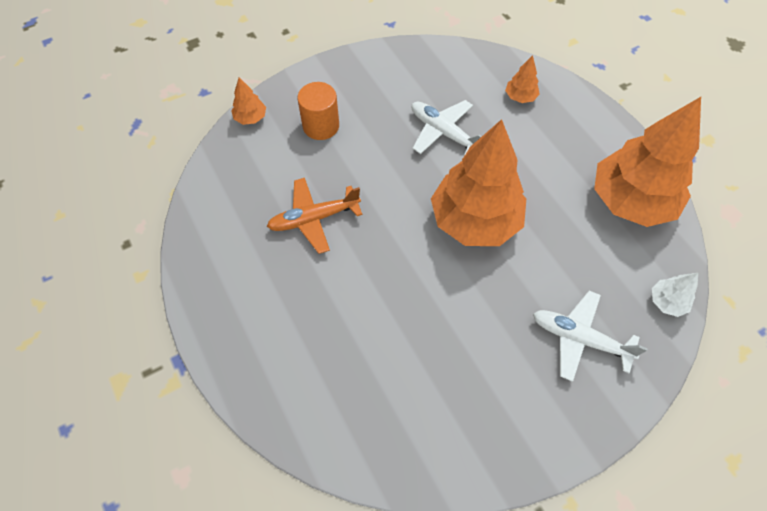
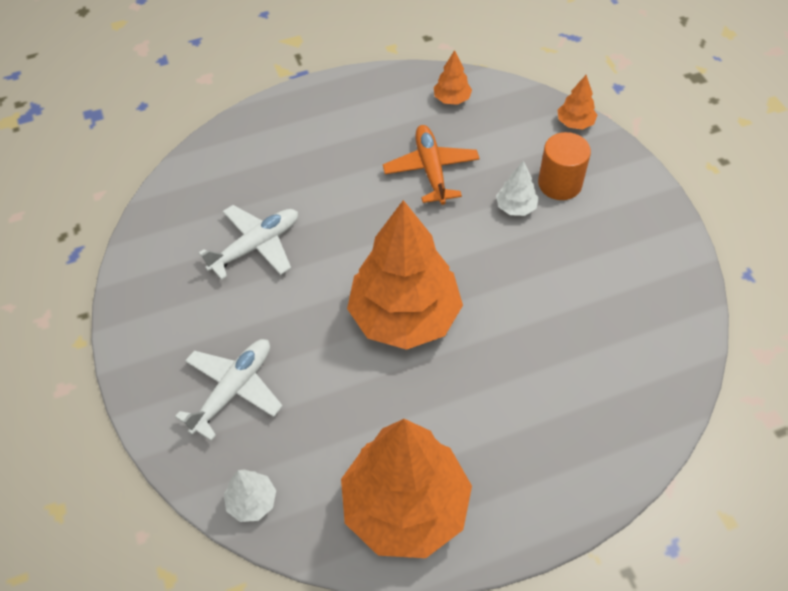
camera: 100 degrees right, 5 degrees down
(350, 154) = (515, 207): none -> white tree
(443, 133) = (541, 305): white plane -> white plane (256, 246)
(520, 97) = (602, 409): orange tree -> orange tree (452, 99)

